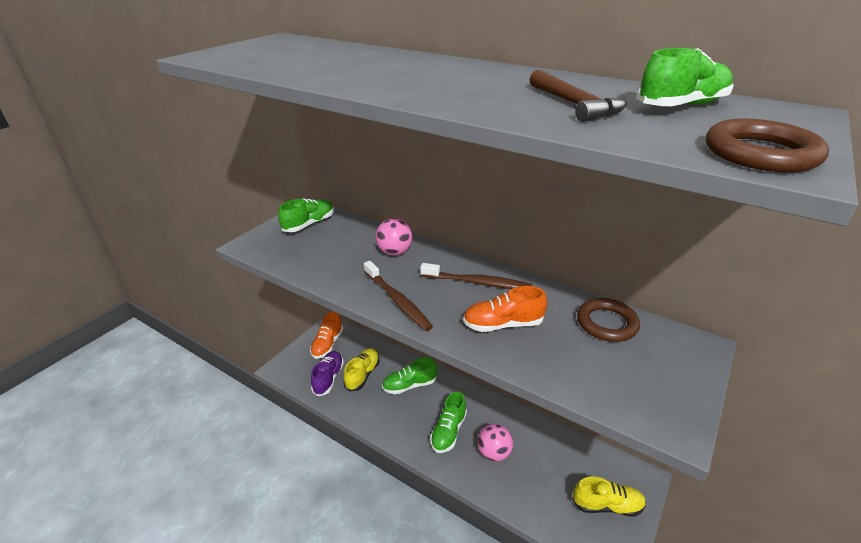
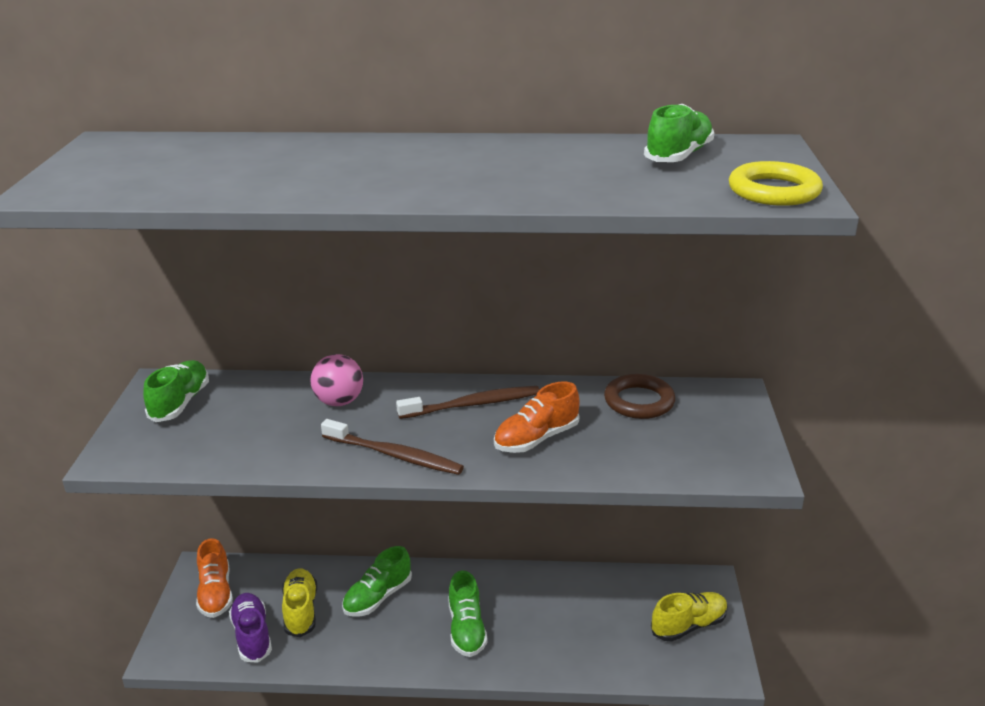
camera: 30 degrees left, 5 degrees down
(494, 452) = (536, 628): pink ball -> none
(575, 105) = (590, 173): brown hammer -> none
(760, 153) = (773, 191): brown ring -> yellow ring

